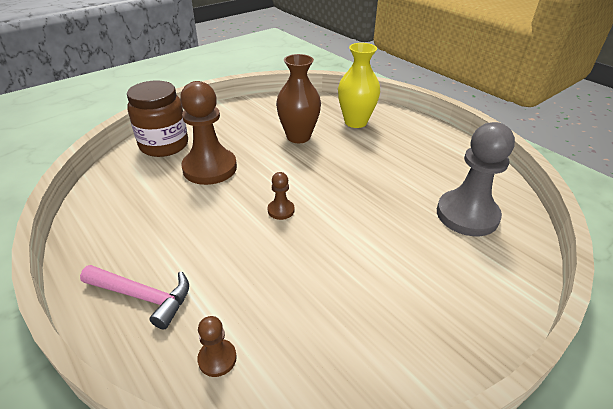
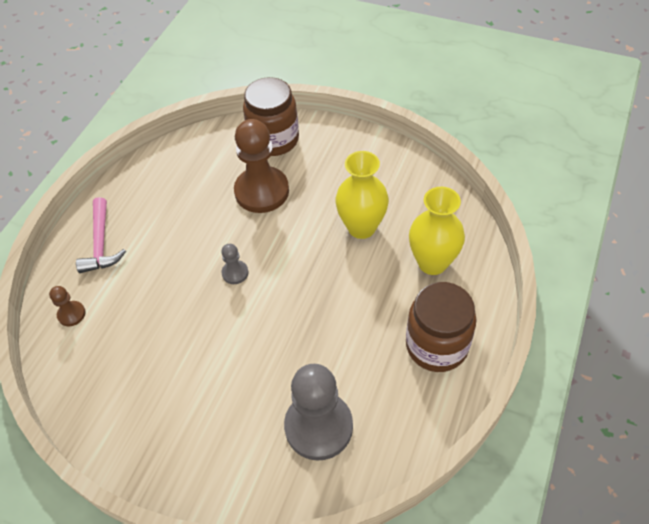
camera: 65 degrees right, 15 degrees up
(281, 210) = (235, 273): brown pawn -> grey pawn
(298, 137) = (361, 227): brown vase -> yellow vase
(424, 142) = (436, 345): none -> brown jar

